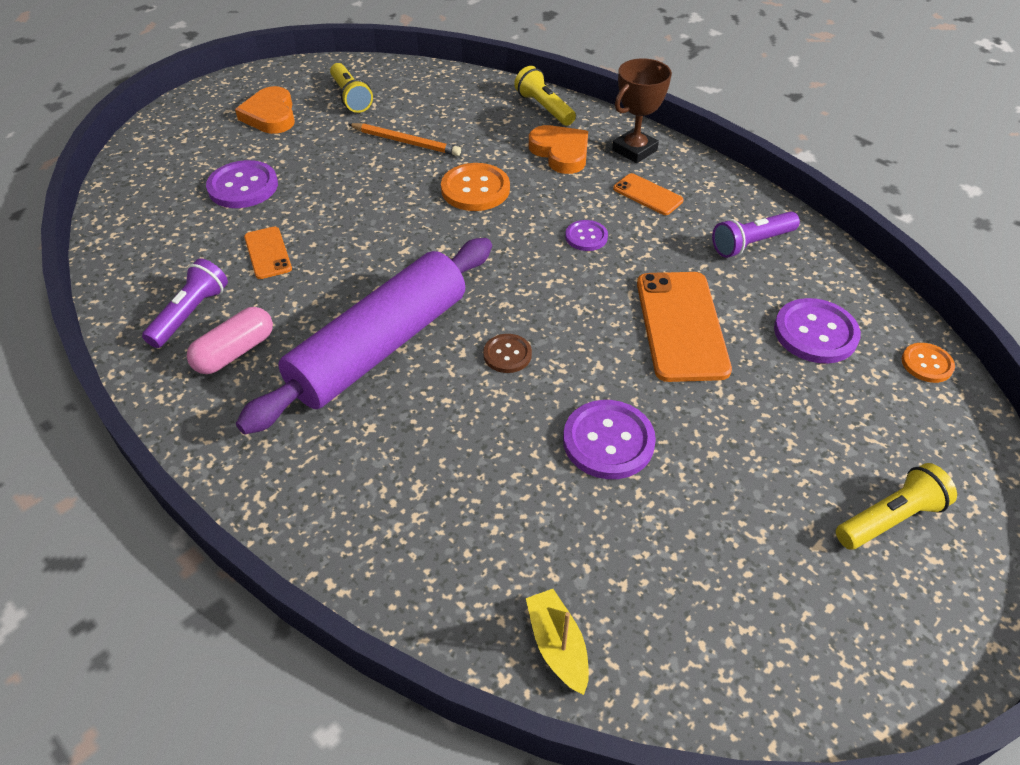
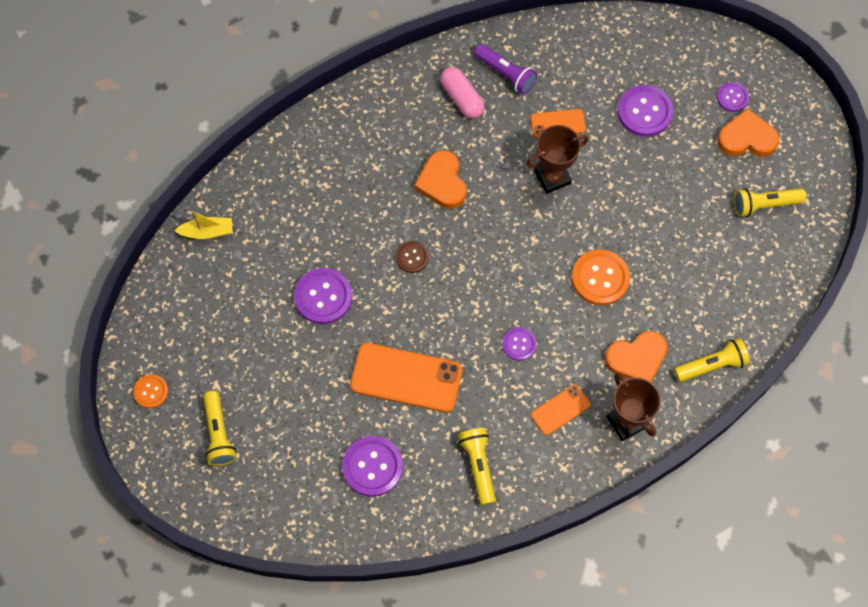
camera: 105 degrees right, 20 degrees up
(218, 130) = (732, 97): none -> purple button
(349, 245) = (552, 177): none -> brown trophy
(380, 347) = (442, 182): purple rolling pin -> orange heart
(406, 142) = (681, 238): orange pencil -> none
(751, 243) = (478, 466): purple flashlight -> yellow flashlight
(927, 364) = (322, 528): orange button -> orange button (151, 391)

